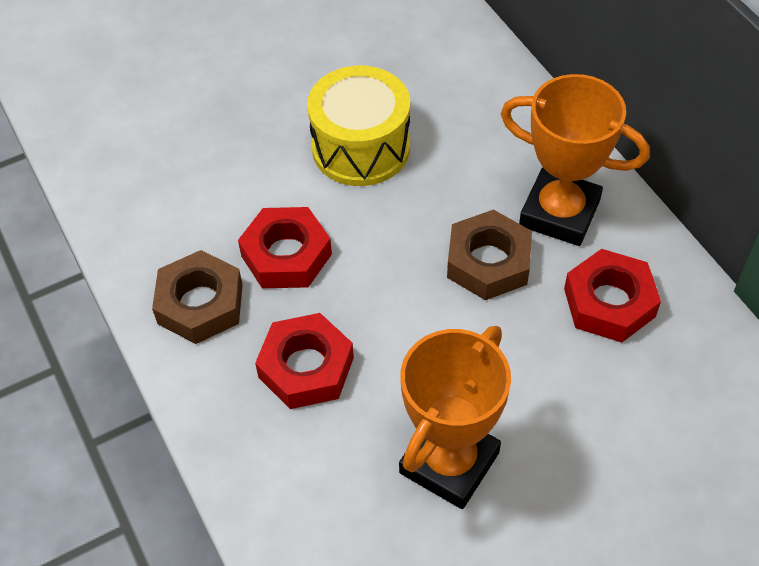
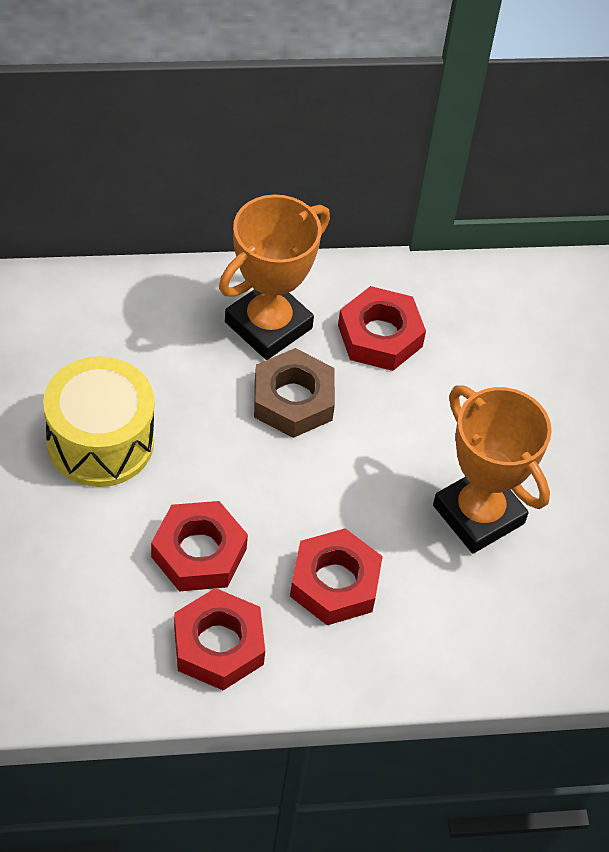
camera: 75 degrees left, 0 degrees up
(200, 304) = (218, 645): brown nut -> red nut

